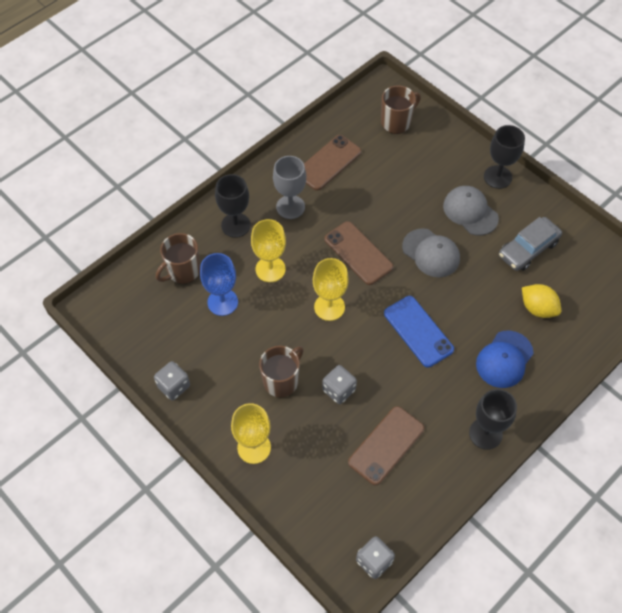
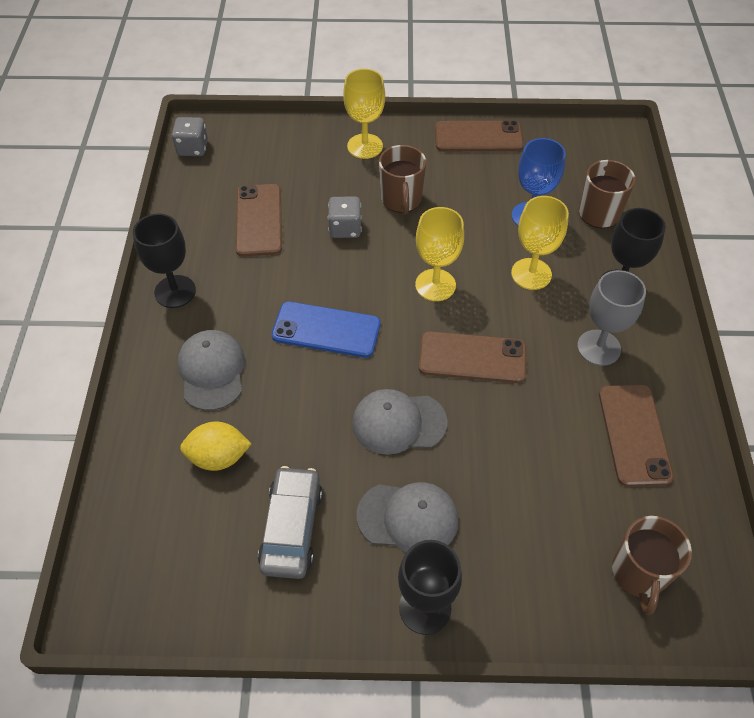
camera: 135 degrees right, 5 degrees down
(174, 386) = (478, 137): grey dice -> brown phone
(504, 359) = (212, 371): blue cap -> grey cap

